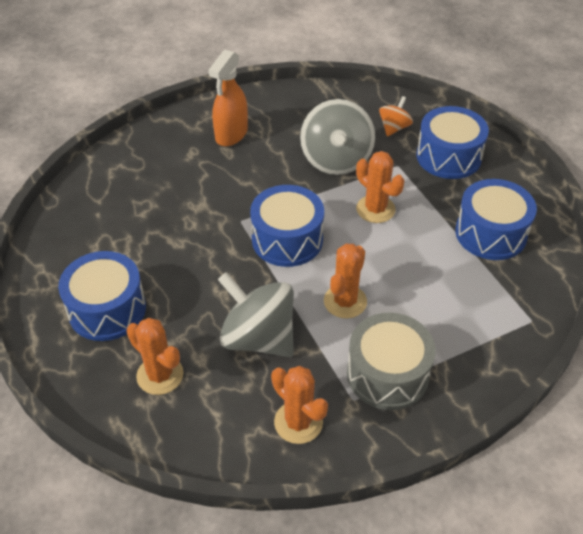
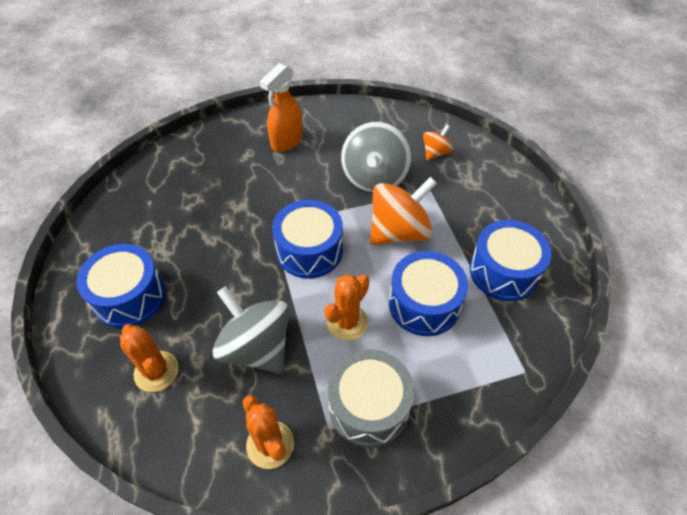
camera: 10 degrees right, 5 degrees up
(375, 209) = (399, 231): orange cactus -> orange spinning top
(448, 156) = (480, 187): blue drum -> blue drum (424, 304)

